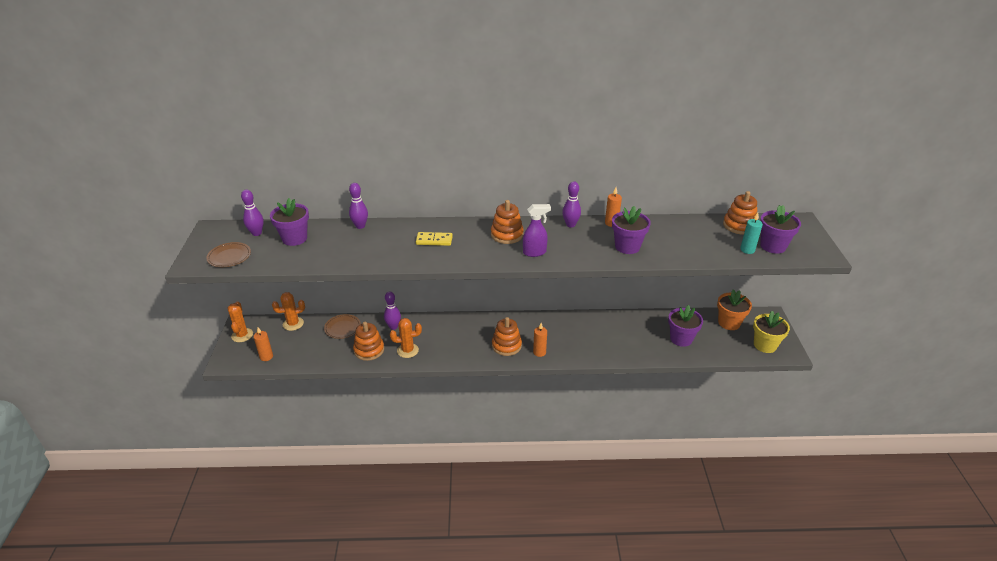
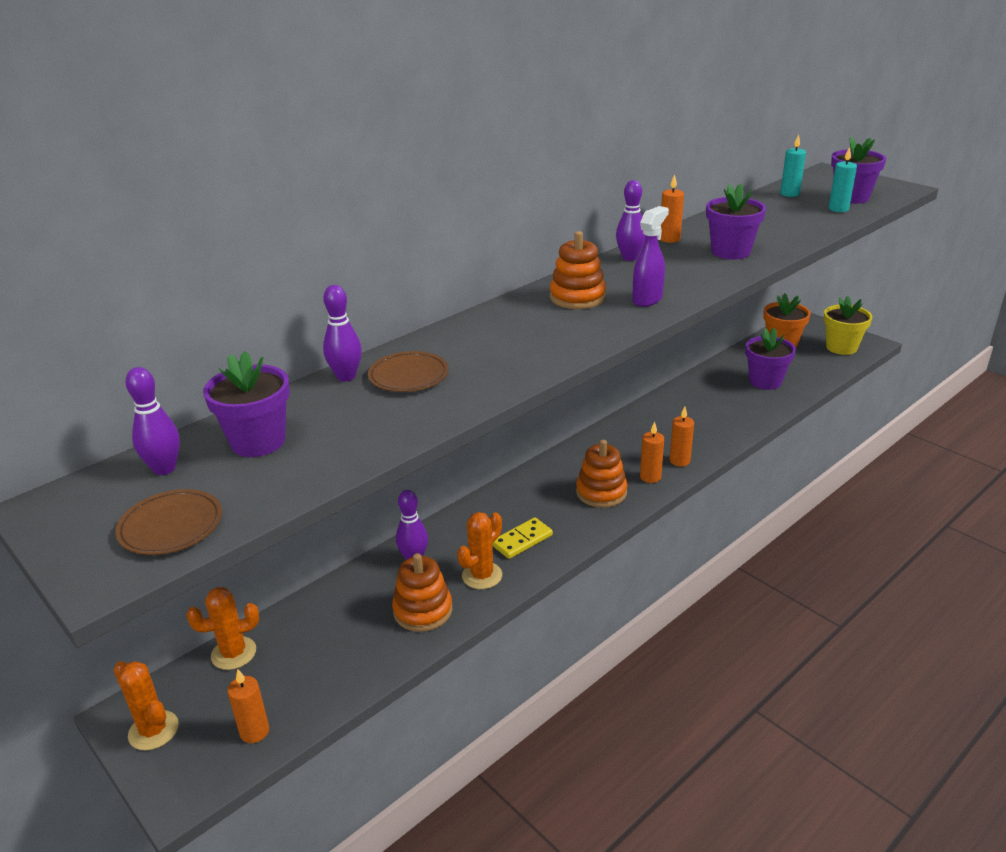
camera: 40 degrees left, 5 degrees down
(293, 324) = (233, 653): orange cactus -> orange cactus turned 45 degrees clockwise
(342, 328) = (334, 607): brown plate -> brown plate (408, 376)
(434, 240) = (495, 343): yellow domino -> yellow domino (522, 540)
(565, 353) = (679, 461): none -> orange candle
(739, 226) = (789, 194): orange stacking toy -> turquoise candle

